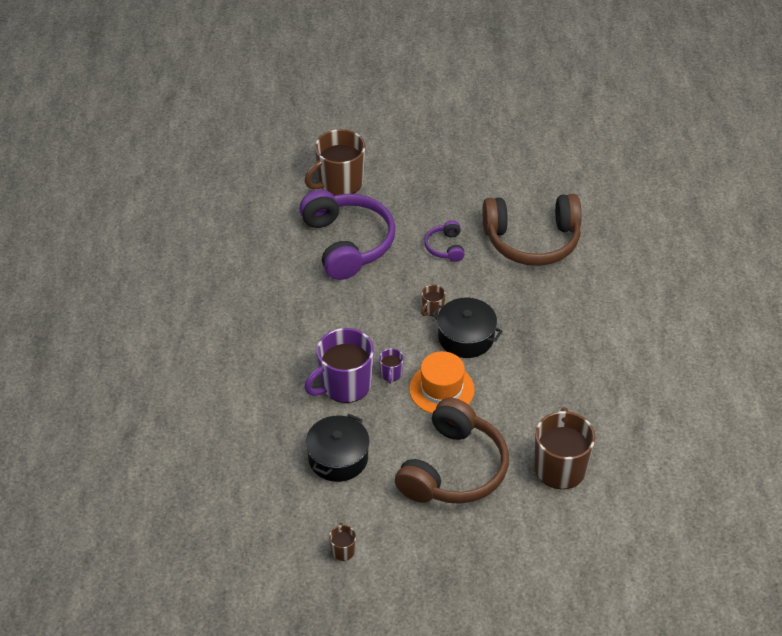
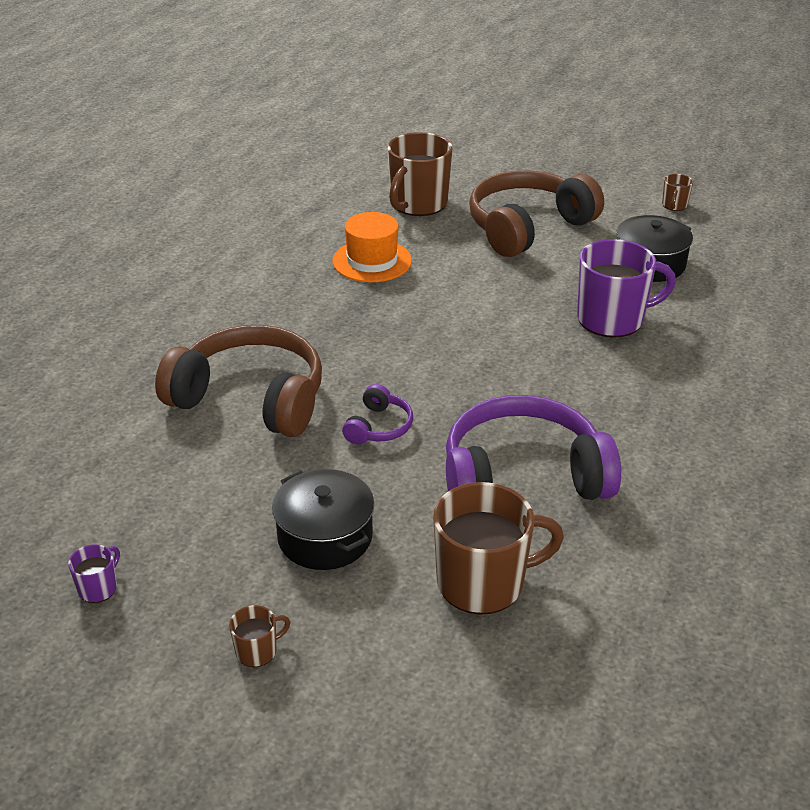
camera: 155 degrees left, 10 degrees down
(347, 243) = (523, 477): purple headphones -> purple headphones turned 75 degrees clockwise
(391, 373) = (548, 314): purple mug -> purple mug (98, 588)
(432, 309) = (452, 361): brown mug -> brown mug (257, 651)
(441, 389) = (496, 286): orange hat -> orange hat (372, 261)
(466, 337) = (431, 322): black pot -> black pot (325, 536)

